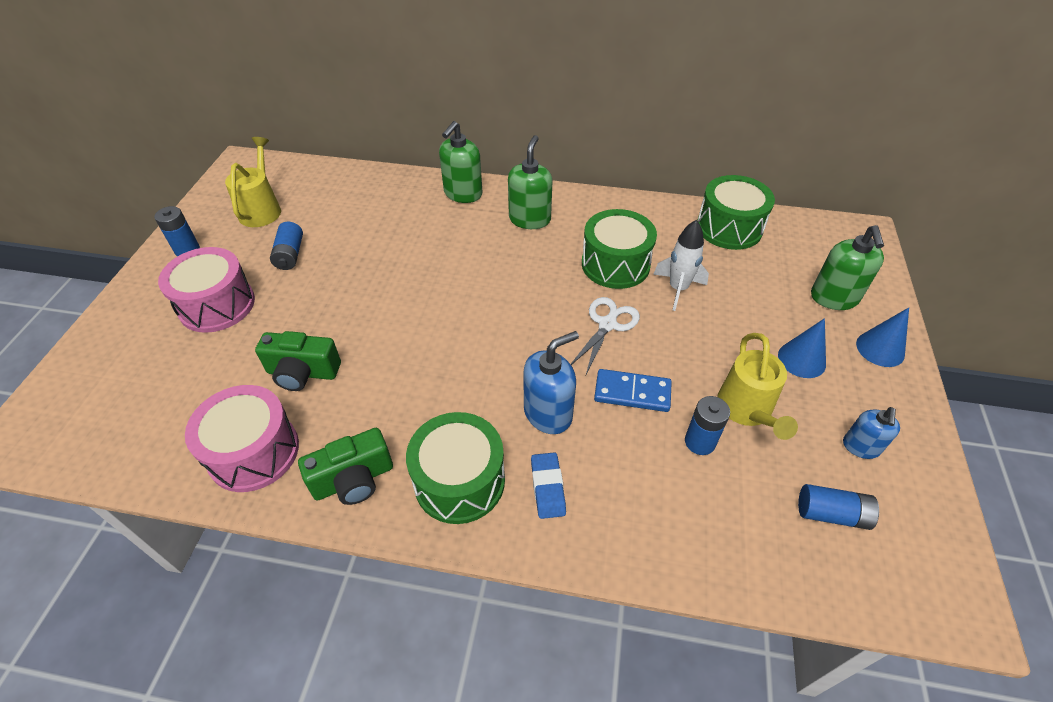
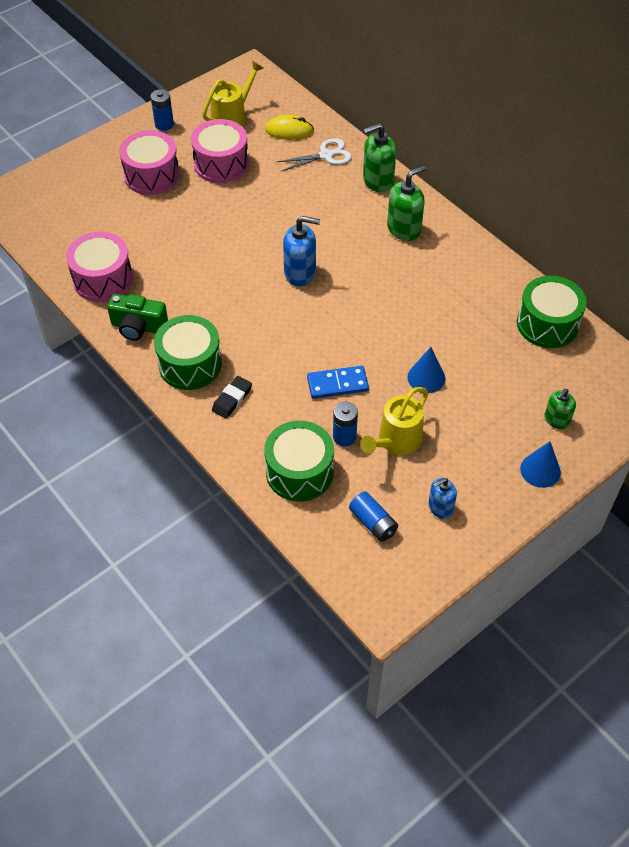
camera: 40 degrees right, 5 degrees up
(290, 255) = (221, 164): blue battery -> pink drum
(302, 372) = (163, 249): green camera -> none
(334, 193) = (289, 130): none -> yellow mouse
(548, 413) = (275, 362): blue soap dispenser -> blue soap dispenser (300, 273)
(548, 487) = (232, 399): blue eraser -> black eraser
(607, 325) = (371, 335): white scissors -> white scissors (326, 155)
(615, 264) = (426, 299): green drum -> green drum (299, 472)
(632, 393) = (337, 384): blue domino -> blue domino turned 60 degrees counterclockwise
(678, 289) = (449, 342): white rocket -> none
(801, 359) = (474, 439): blue cone -> blue cone (426, 377)
(834, 298) = (556, 420): green soap dispenser -> green soap dispenser, size x0.63

